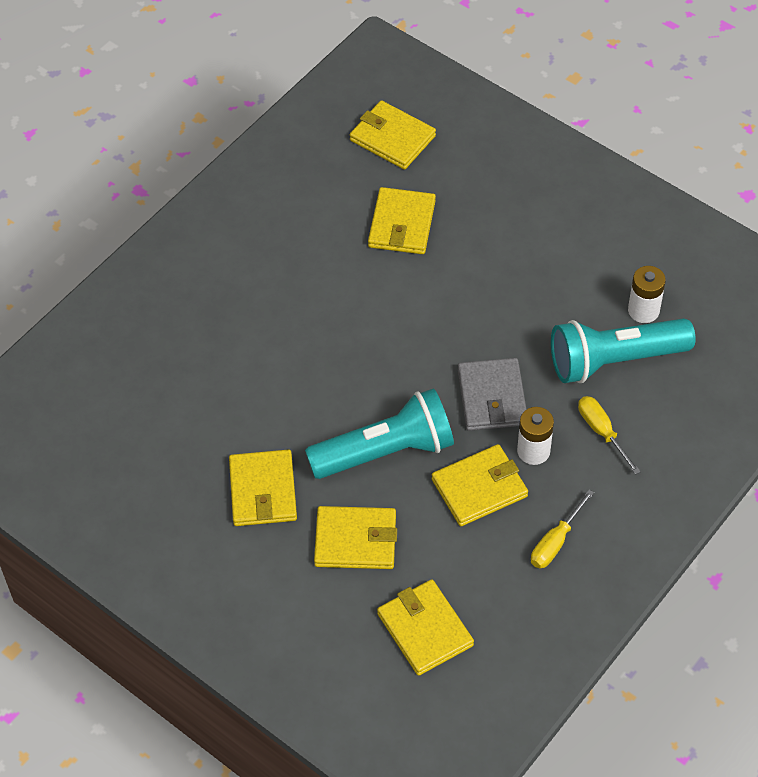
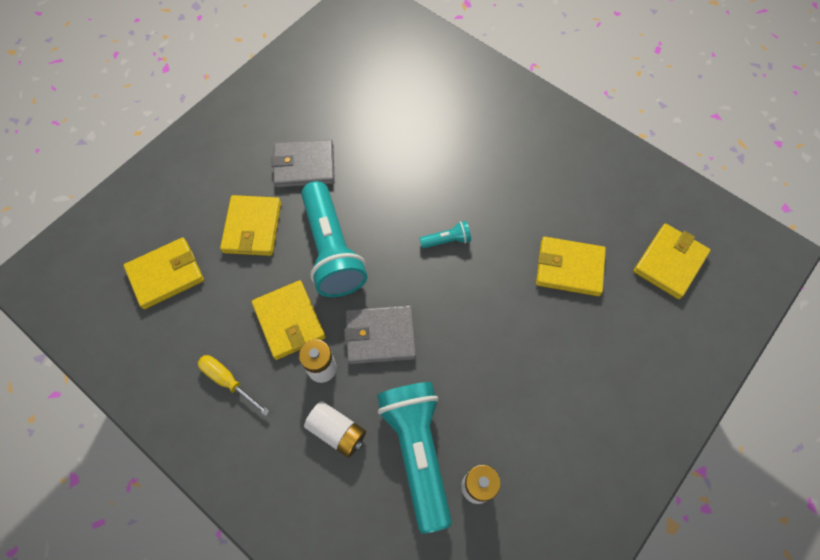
camera: 90 degrees right, 10 degrees up
(263, 491) = (304, 166): yellow wallet -> grey wallet
(369, 336) = (447, 240): none -> turquoise flashlight
(602, 432) = (337, 432): yellow screwdriver -> white battery

